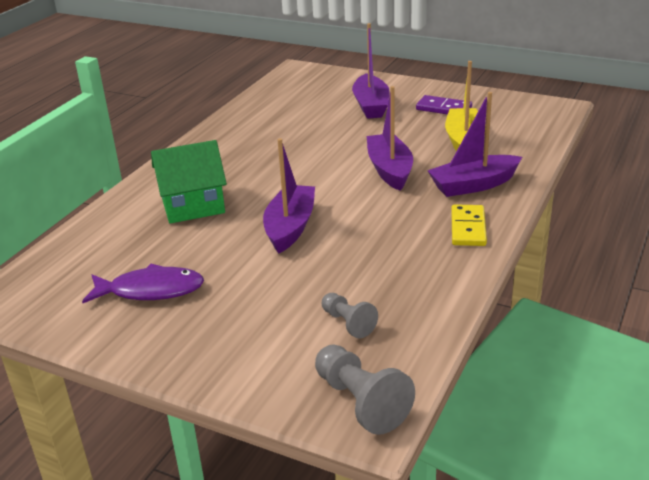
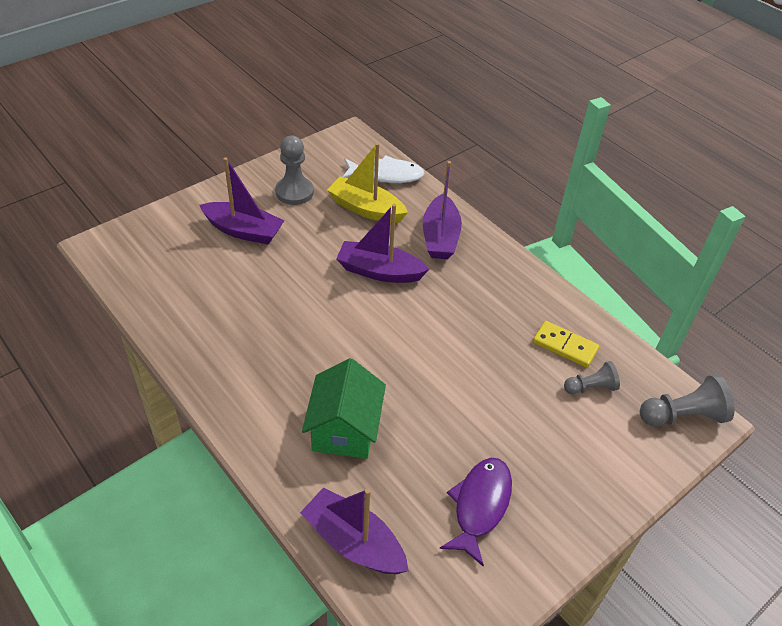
camera: 70 degrees left, 15 degrees up
(290, 227) = (432, 371): purple boat -> purple boat (354, 542)
(443, 108) = (294, 192): purple domino -> grey pawn
(468, 228) = (500, 269): yellow domino -> yellow domino (565, 346)
(526, 137) = (386, 175): none -> white fish

